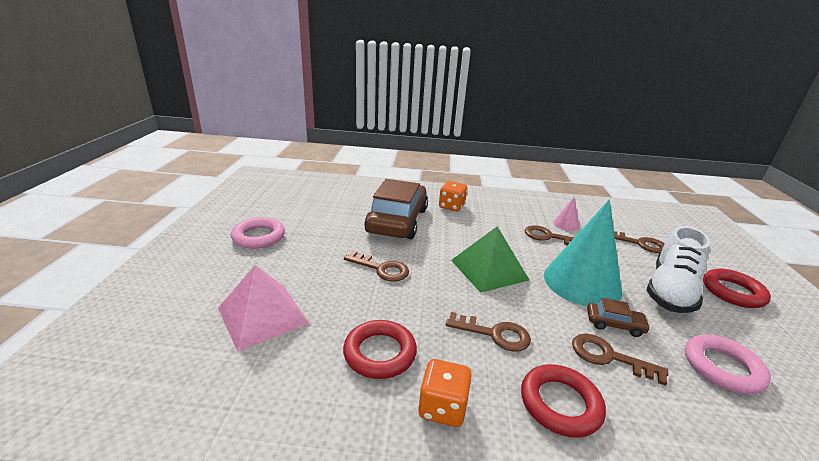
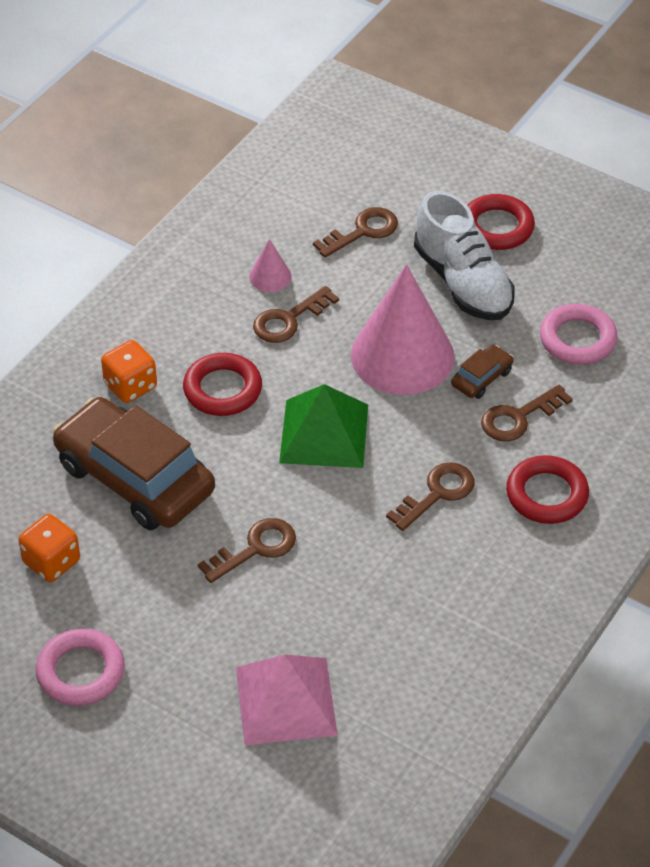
camera: 60 degrees left, 20 degrees up
(380, 353) = (409, 607): red ring -> red ring (222, 389)
(442, 407) = (504, 585): orange dice -> orange dice (52, 562)
(582, 283) = (402, 355): turquoise cone -> pink cone

